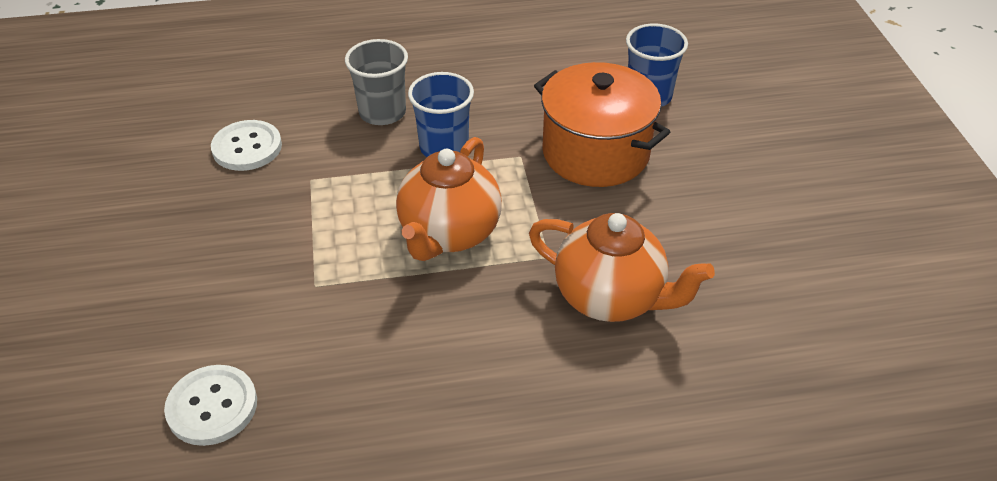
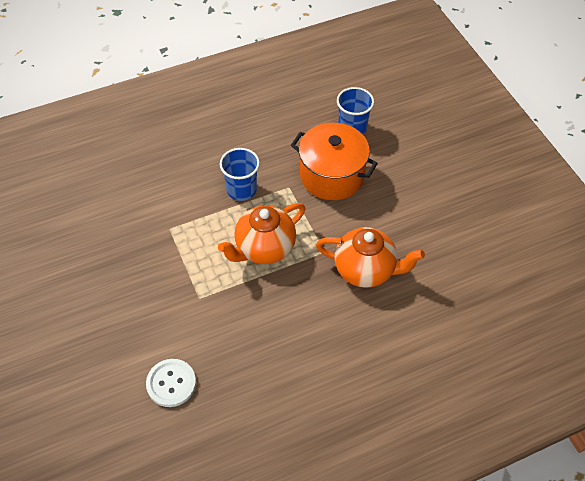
camera: 15 degrees left, 10 degrees up
(247, 147) = (121, 214): white button -> none
(382, 112) = (195, 172): grey cup -> none
(449, 233) = (264, 248): orange teapot -> orange teapot turned 45 degrees clockwise

